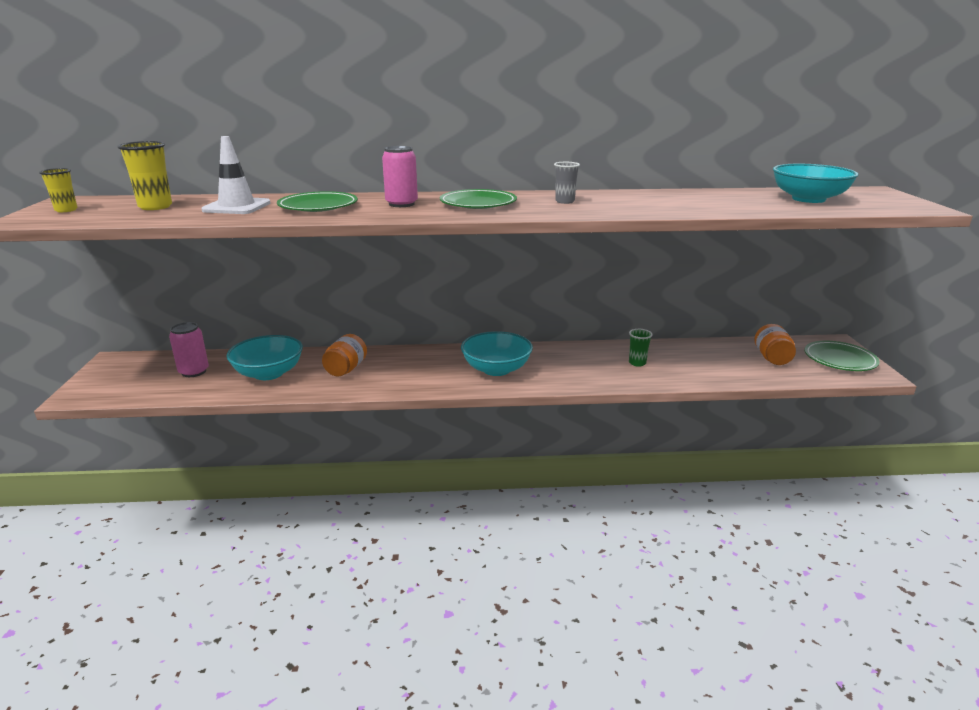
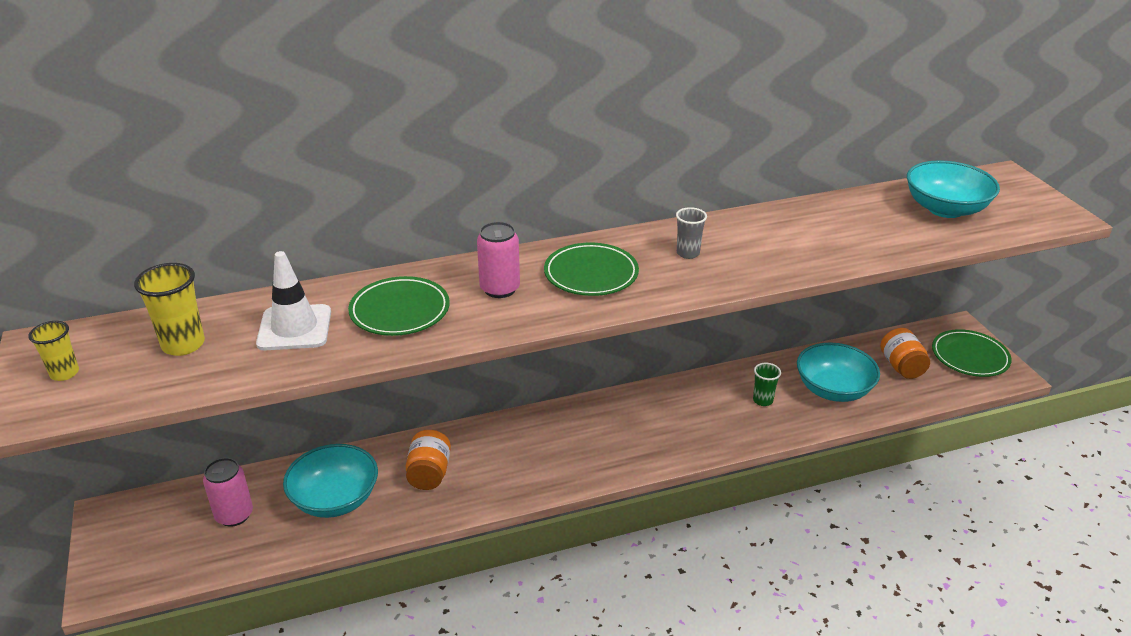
camera: 15 degrees left, 10 degrees up
(496, 369) = (609, 440): turquoise bowl -> turquoise bowl (833, 390)

